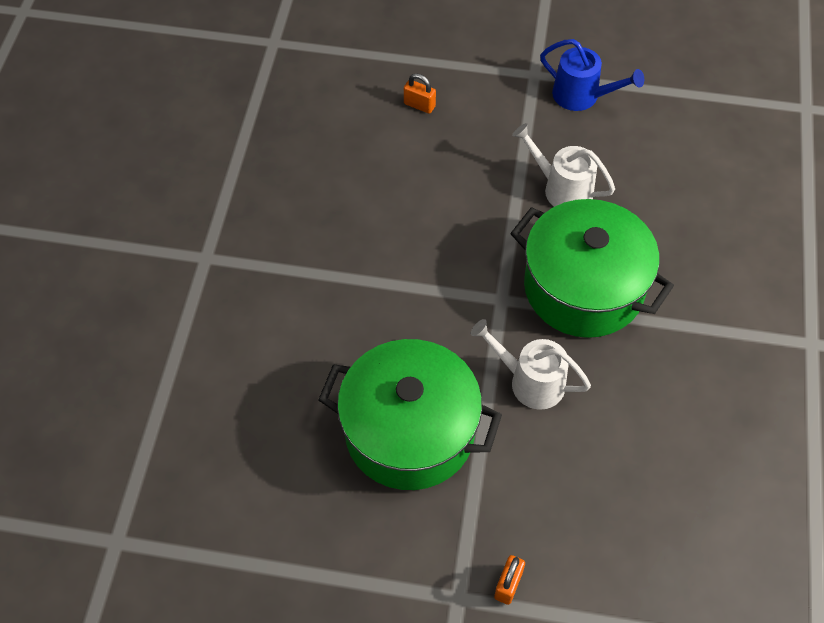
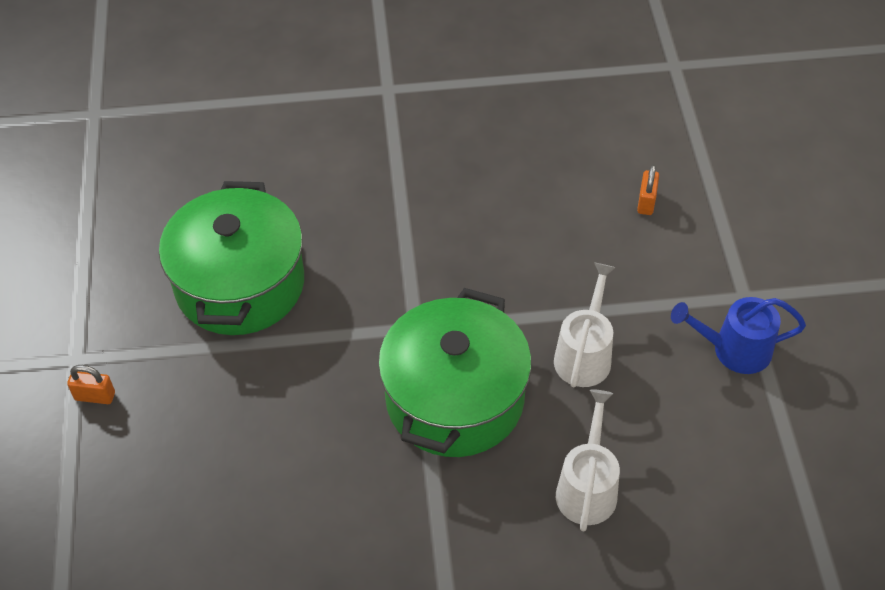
camera: 75 degrees right, 5 degrees down
(529, 381) = (322, 371): white watering can -> white watering can (587, 487)
(582, 96) = (733, 350): blue watering can -> blue watering can turned 75 degrees clockwise

